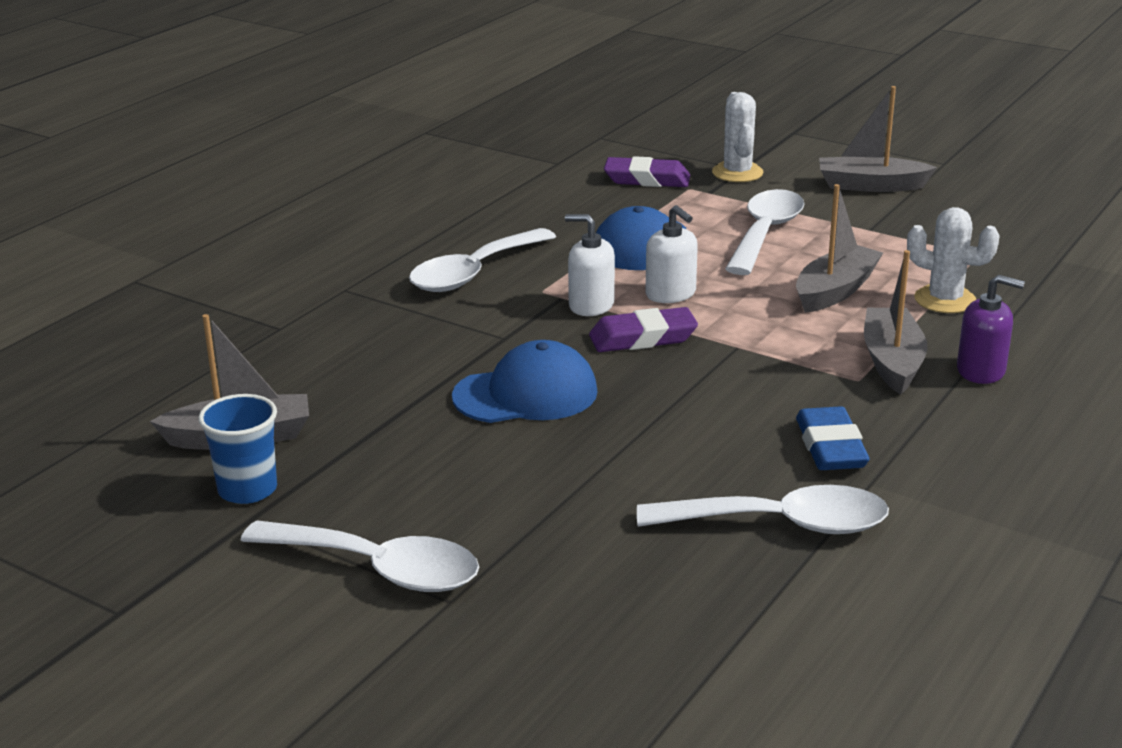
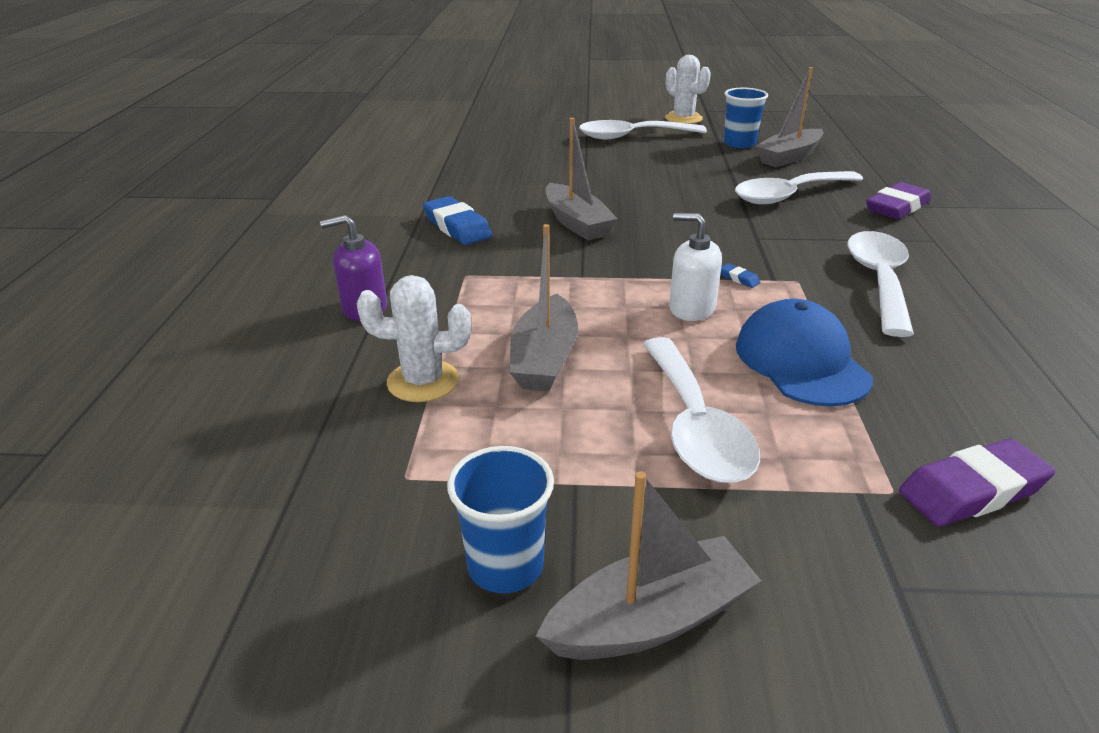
camera: 150 degrees right, 5 degrees up
(526, 394) = (682, 209): blue cap -> none
(591, 305) = (739, 278): white soap dispenser -> blue eraser
(643, 338) = (661, 263): purple eraser -> purple eraser (897, 207)
(737, 173) = (886, 568): white cactus -> white cactus (683, 118)
(781, 524) = (460, 187): white spoon -> white spoon (788, 195)
(892, 362) = (445, 296): grey boat -> grey boat (576, 223)
(932, 213) = (505, 566): none -> blue cup

